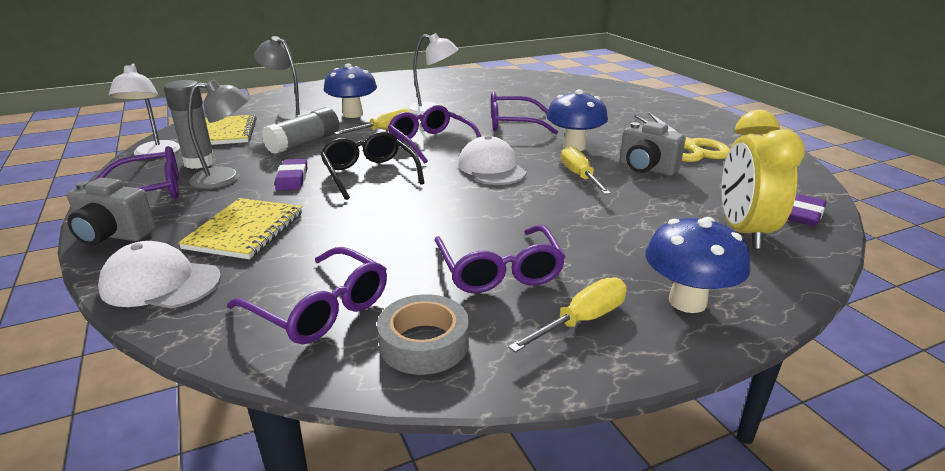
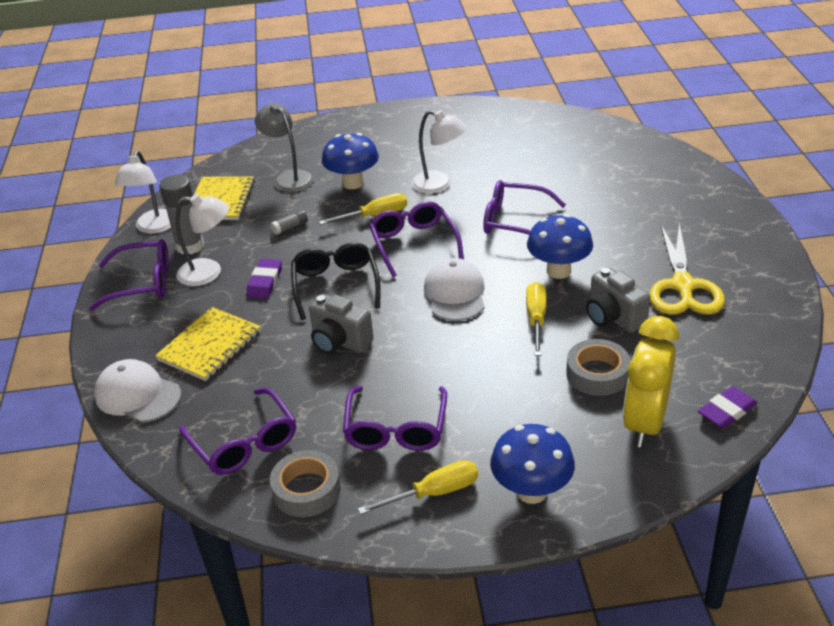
camera: 20 degrees right, 10 degrees up
(113, 235) = (109, 335): grey camera -> grey camera (339, 342)
(226, 178) = (209, 272): grey lamp -> white lamp
(304, 143) = (290, 227): grey glue stick -> grey glue stick, size x0.47
(667, 204) = (597, 374): none -> grey tape

